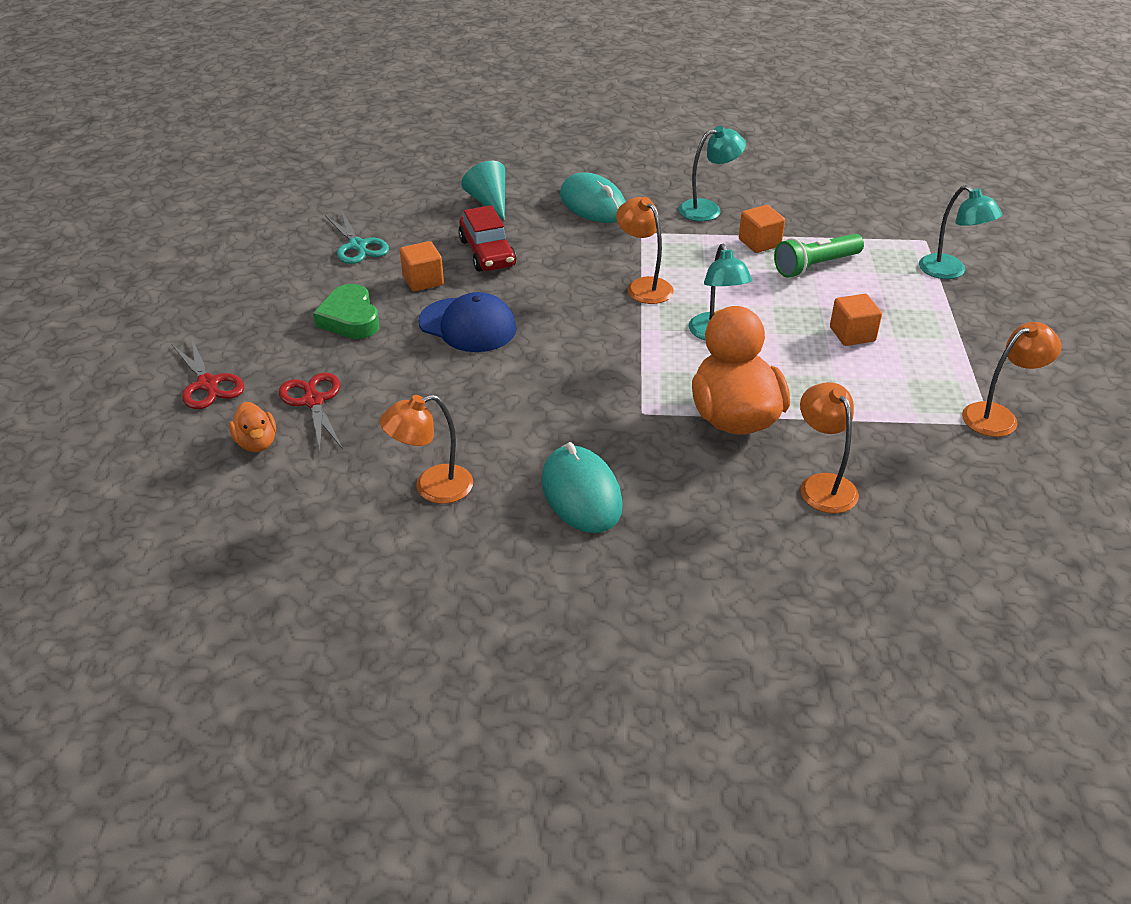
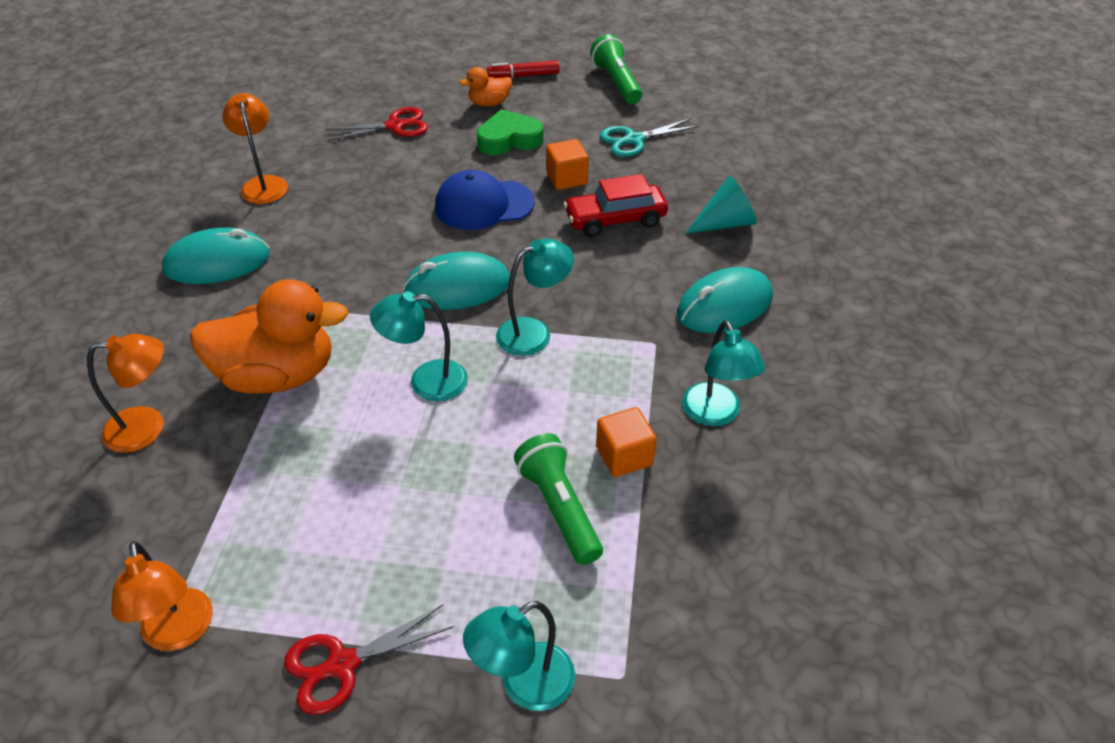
camera: 95 degrees right, 5 degrees up
(208, 384) = (433, 79): red scissors -> red scissors (342, 664)
(216, 318) = (524, 76): none -> red marker
(245, 258) = (617, 82): none -> green flashlight
(257, 443) = (352, 104): orange duck -> orange duck (489, 103)
(468, 325) = (484, 205): blue cap -> blue cap turned 45 degrees clockwise
(594, 329) = (457, 287): none -> turquoise mouse
(643, 286) = (534, 332): orange lamp -> turquoise lamp
(852, 334) = (393, 514): orange cube -> none

